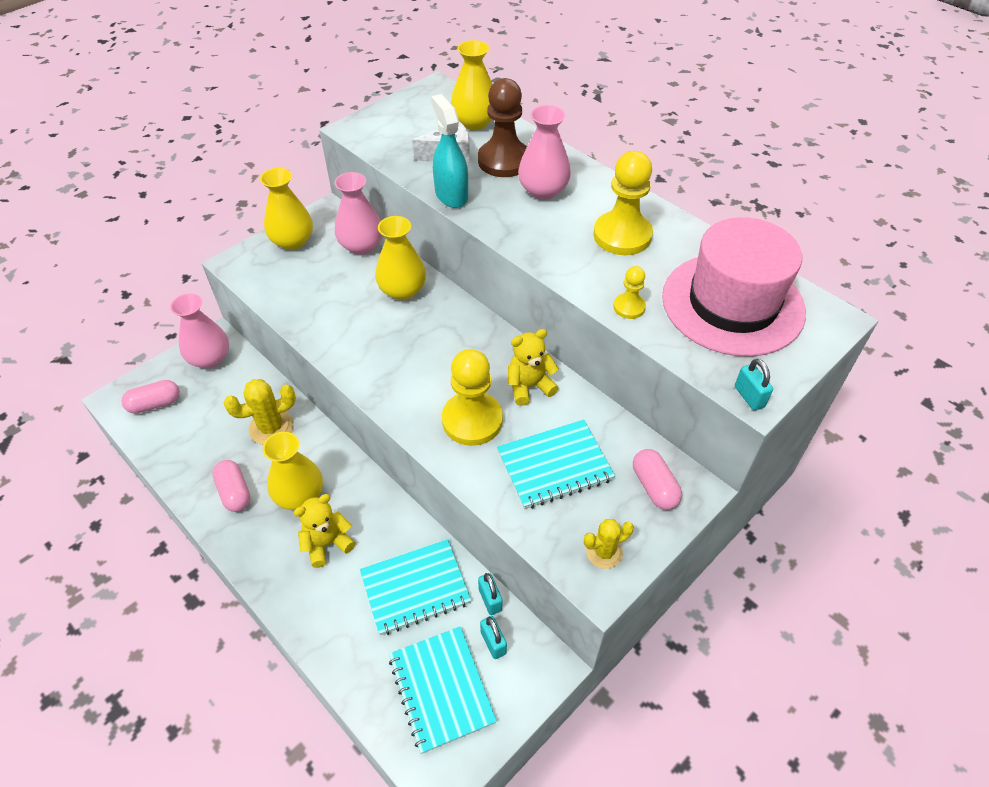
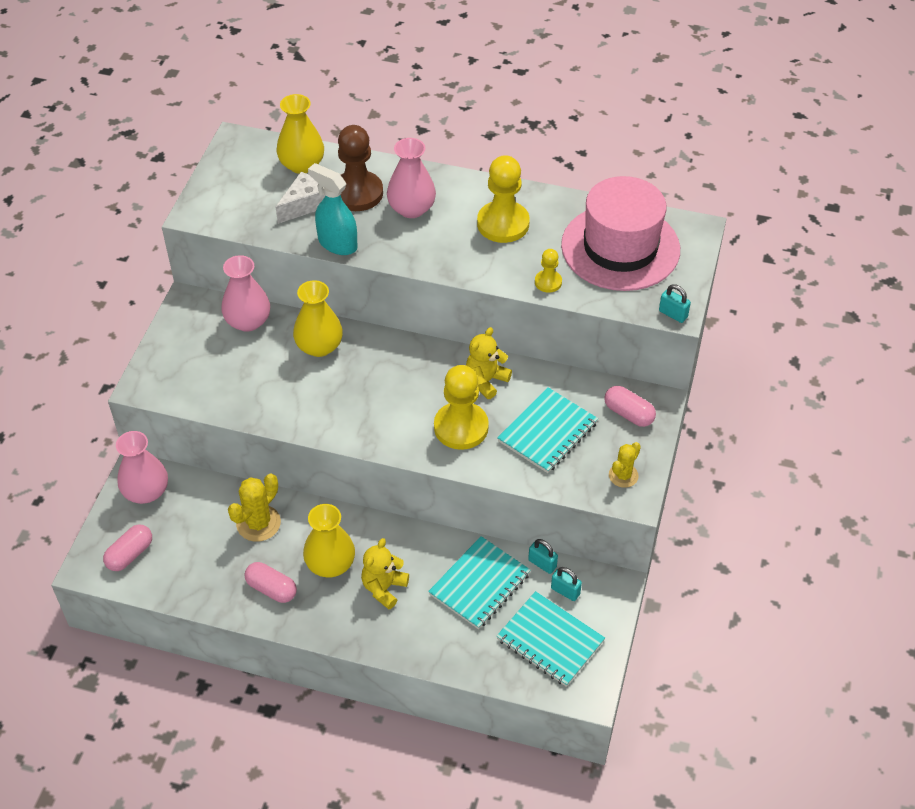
camera: 30 degrees left, 0 degrees up
(292, 241) = (179, 344): yellow vase -> none

